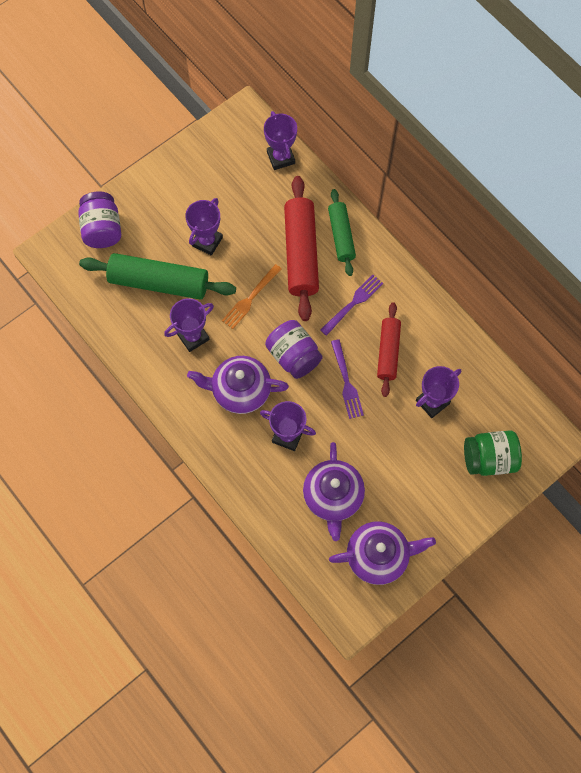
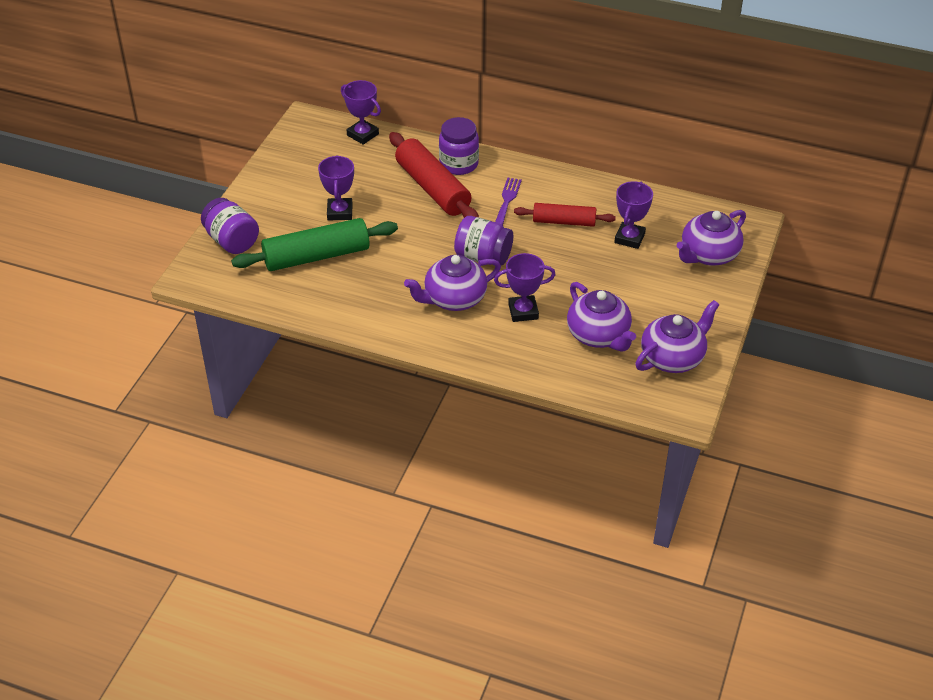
camera: 30 degrees left, 25 degrees down
(193, 336) = (379, 280): purple trophy -> none
(250, 298) = (411, 234): orange fork -> none
(341, 236) = (459, 164): green rolling pin -> purple jar
(346, 382) = (544, 255): purple fork -> none
(388, 352) = (564, 221): red rolling pin -> red rolling pin turned 60 degrees counterclockwise
(489, 459) = (708, 255): green jar -> purple teapot

